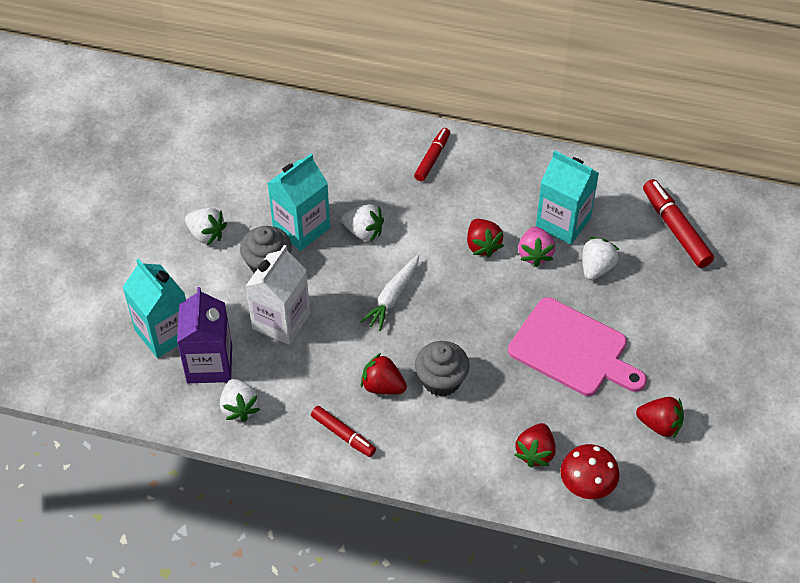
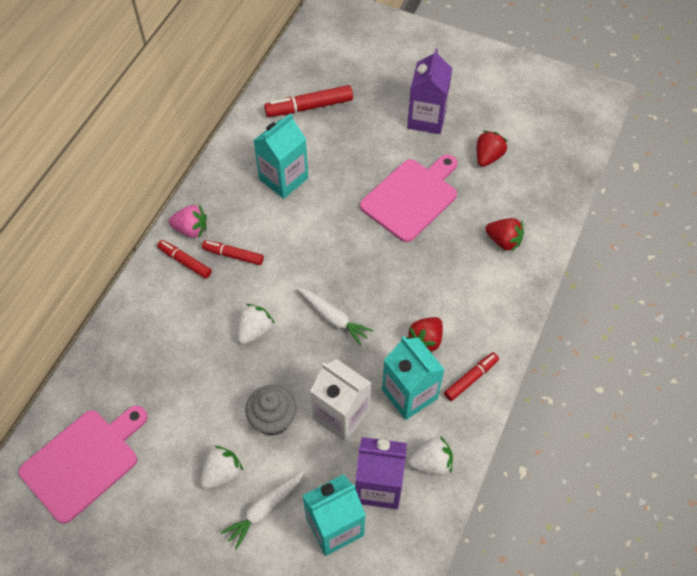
camera: 80 degrees left, 5 degrees up
(174, 274) = (264, 510): none -> white carrot
(205, 131) = (84, 461): none -> pink cutting board
(301, 228) = (236, 383): turquoise carton -> turquoise carton (409, 394)
(441, 380) = (426, 295): grey cupcake -> none
(450, 197) = (233, 255): none -> red marker
(482, 245) = (293, 240): red strawberry -> none
(535, 254) = (311, 204): pink strawberry -> pink strawberry (191, 229)
(586, 486) = (536, 213): red mushroom -> none
(596, 267) = (335, 165): white strawberry -> none
(699, 351) = (426, 118): none -> purple carton

